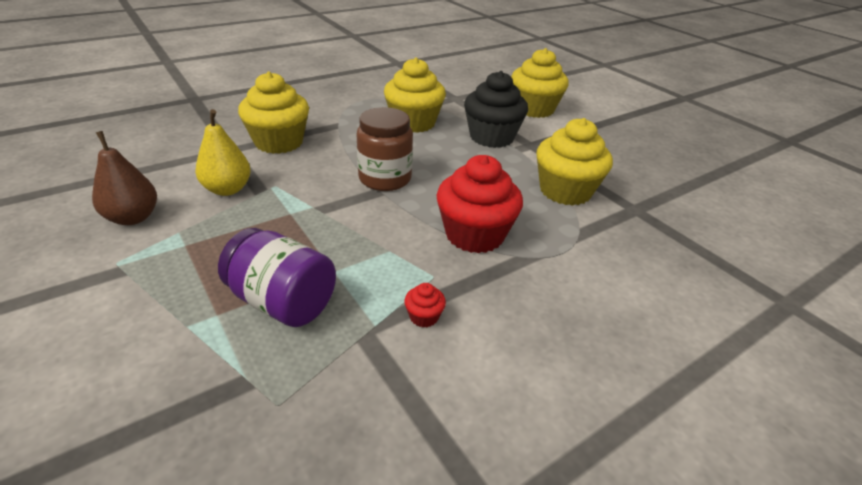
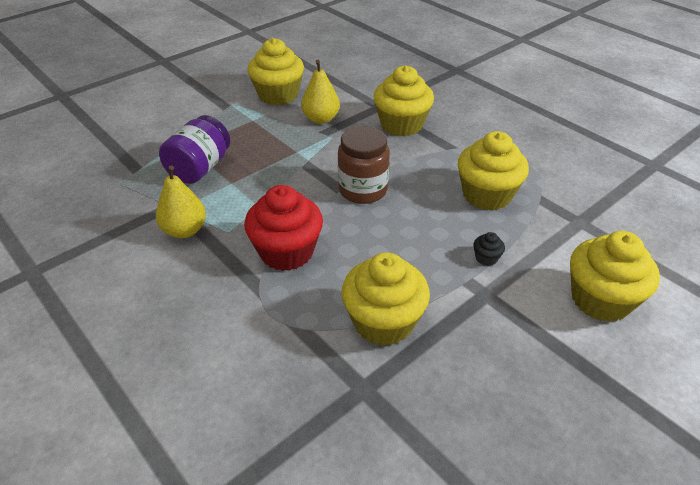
camera: 85 degrees right, 5 degrees up
(133, 218) = (278, 95): brown pear -> yellow cupcake
(424, 316) = (184, 230): red cupcake -> yellow pear
(491, 137) = (486, 258): black cupcake -> black cupcake, size x0.41

